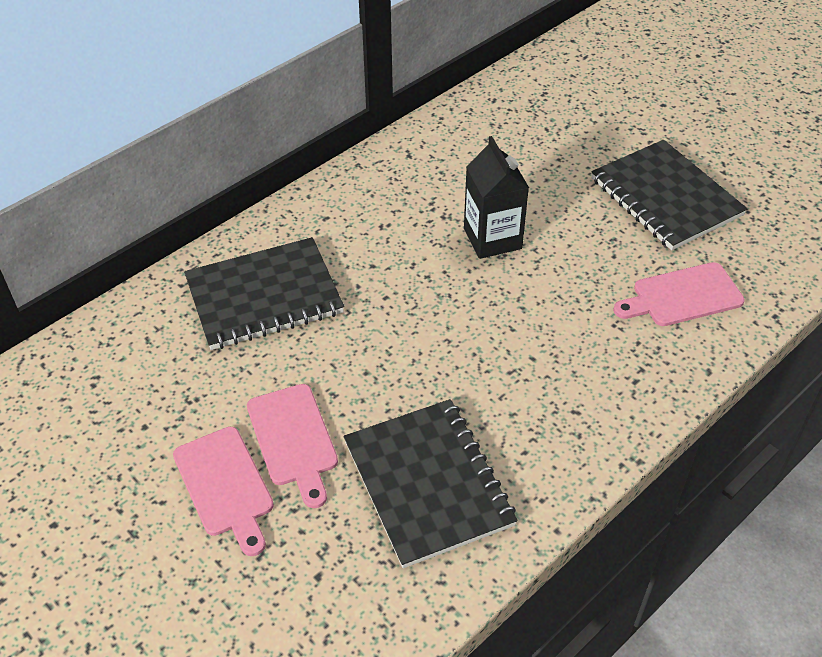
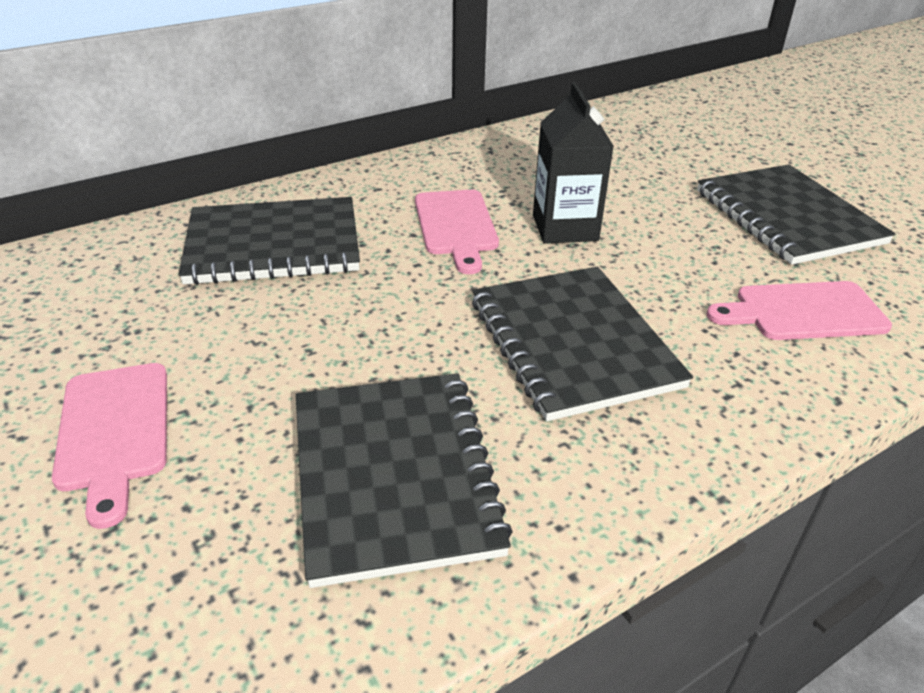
camera: 10 degrees right, 10 degrees down
(293, 439) = (233, 392): pink cutting board -> pink cutting board (456, 226)
(521, 354) = (572, 343): none -> black notebook

